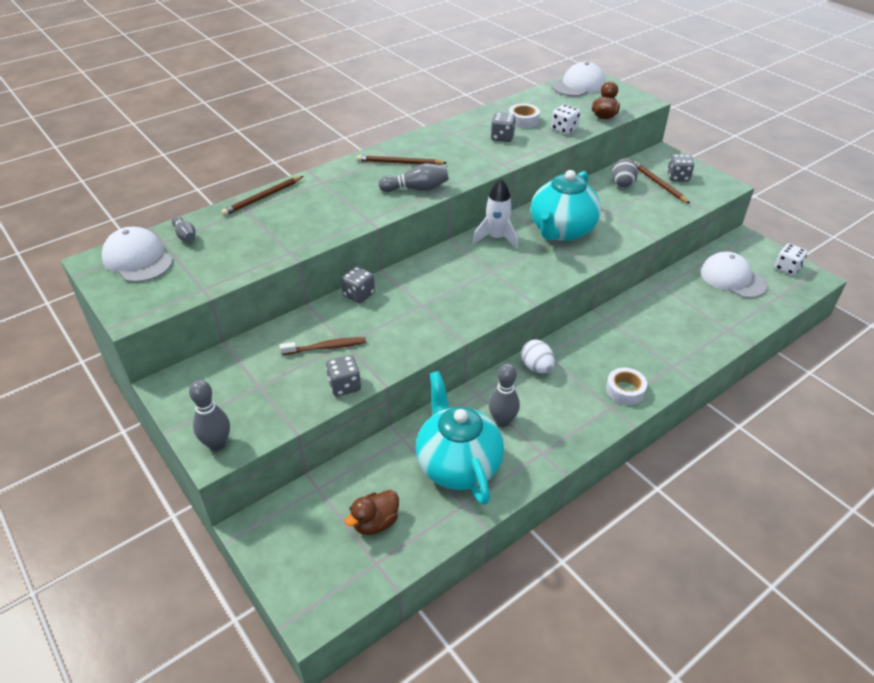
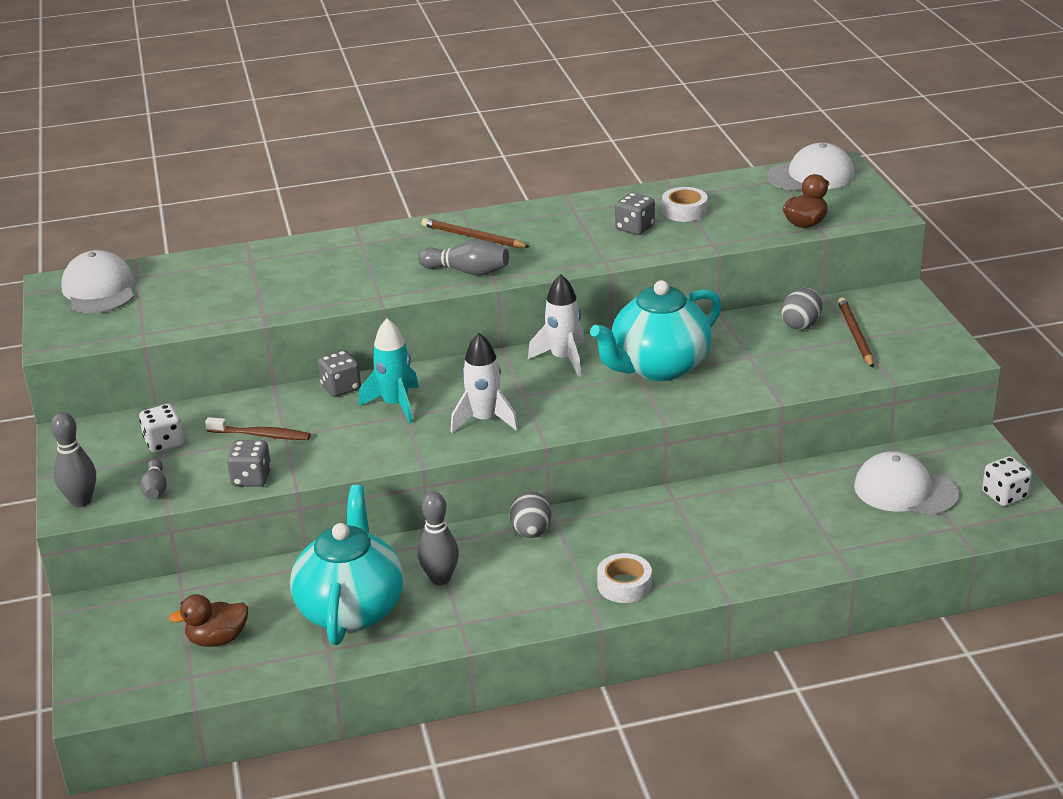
camera: 25 degrees right, 10 degrees down
(185, 235) = (165, 274): grey bowling pin -> grey bowling pin (155, 489)
(263, 198) = (279, 249): brown pencil -> none
(408, 298) = (395, 404): none -> turquoise rocket
(480, 296) = (484, 420): none -> white rocket
(536, 367) = (531, 532): white egg -> grey egg
(564, 129) = (730, 232): white dice -> white dice (164, 443)
(678, 177) = (894, 331): grey dice -> none
(732, 278) = (905, 490): white cap -> white cap turned 45 degrees counterclockwise

